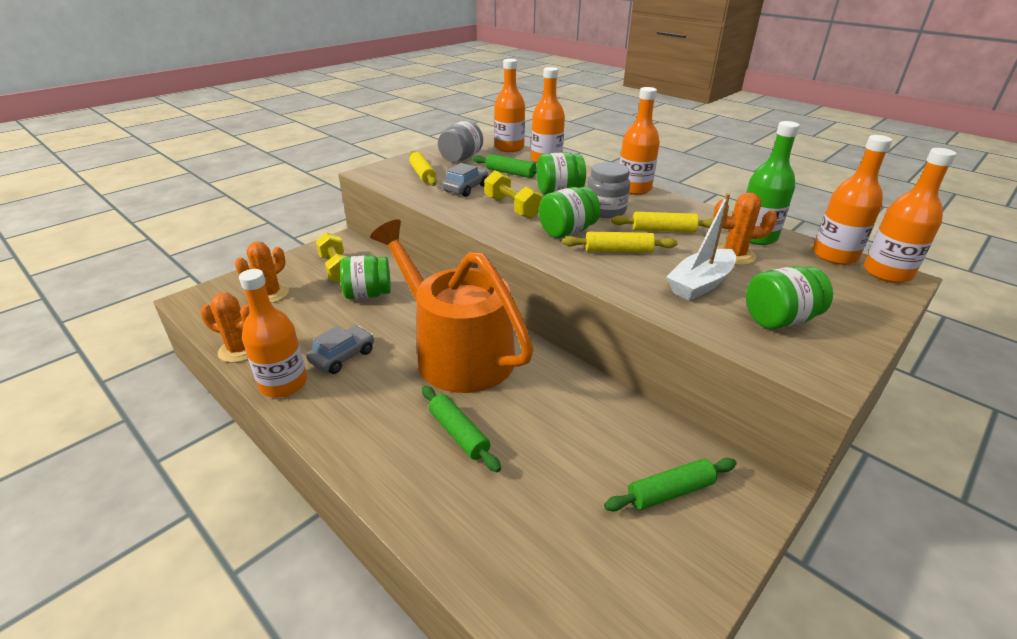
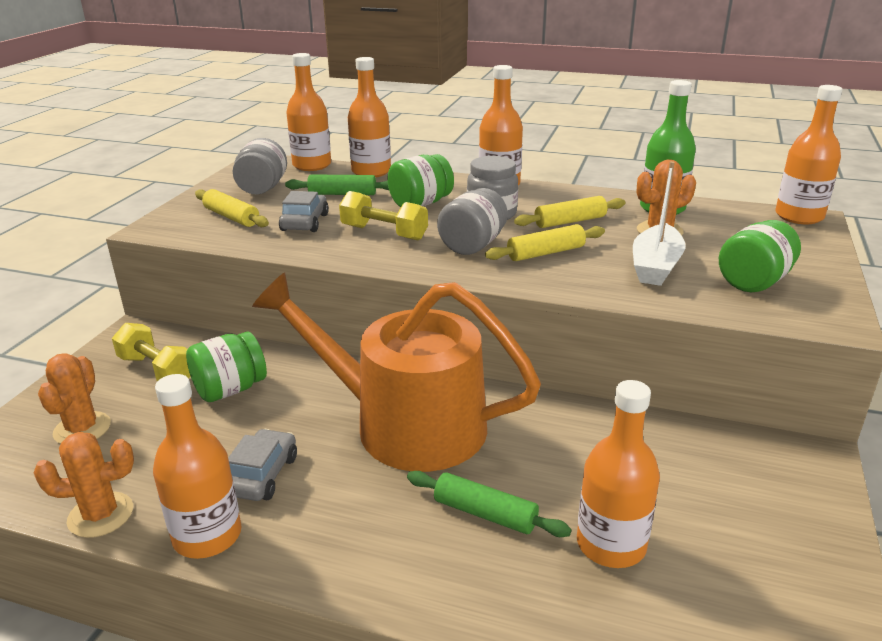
camera: 25 degrees left, 5 degrees down
(567, 231) = (472, 245): green jar -> grey jar
(670, 492) = (742, 490): green rolling pin -> none
(834, 255) = (744, 210): orange bottle -> orange bottle (611, 544)

